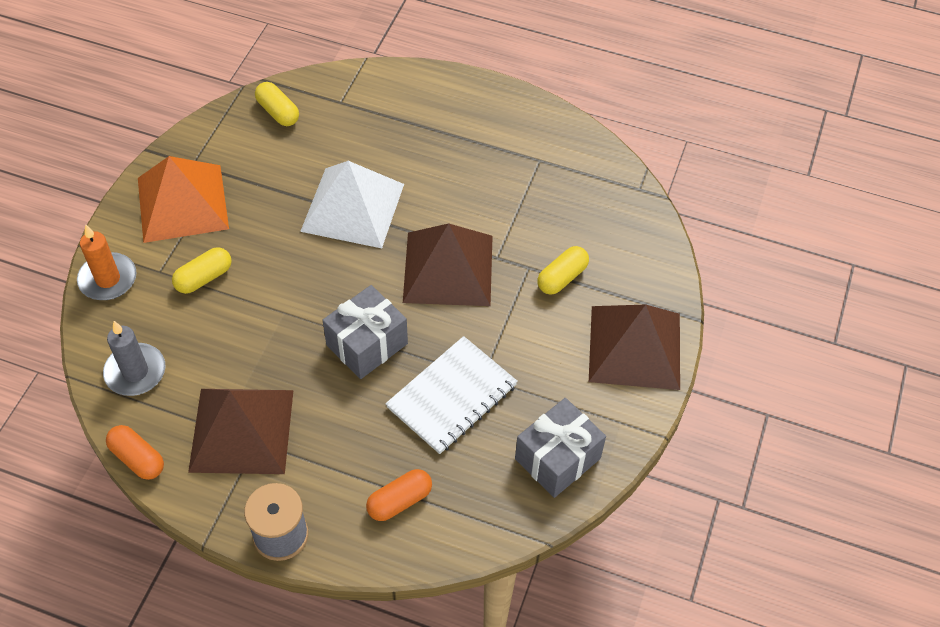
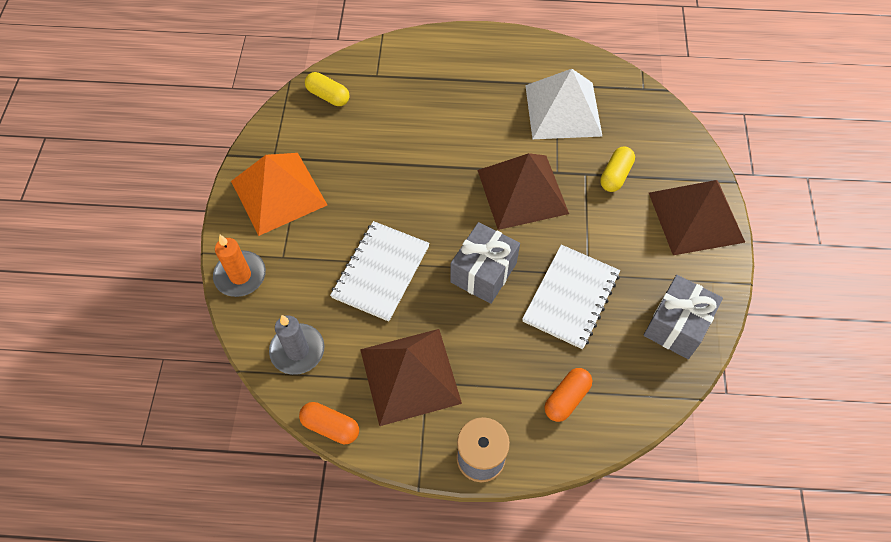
camera: 15 degrees left, 5 degrees up
(204, 278) = (323, 252): yellow capsule -> none
(256, 314) = (381, 272): none -> white notebook
(352, 207) = (423, 160): white pyramid -> white pyramid (563, 110)

